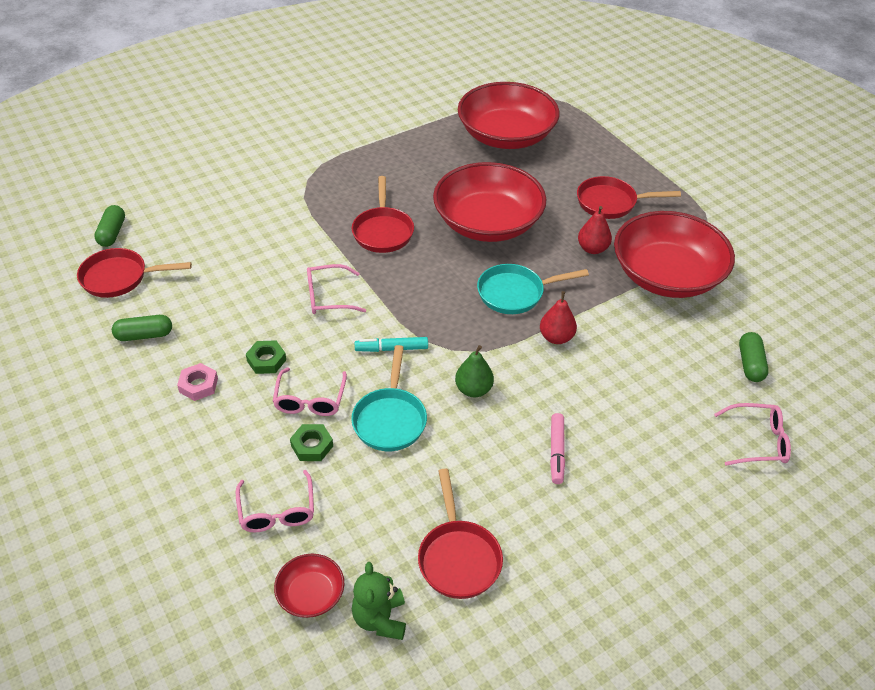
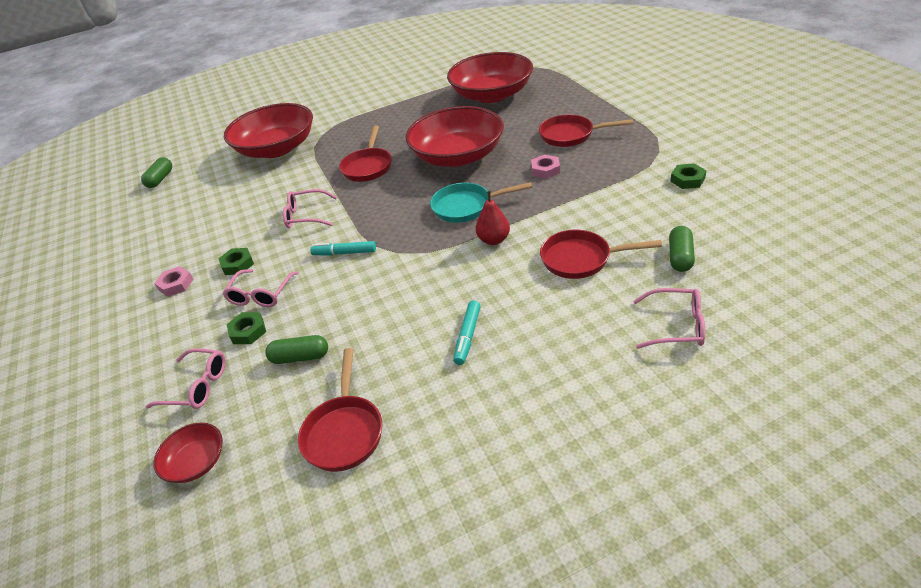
camera: 15 degrees right, 5 degrees down
(119, 278) = (151, 209): red pan -> red pan (580, 259)
(144, 335) = (151, 249): green capsule -> green capsule (300, 357)
(277, 511) = (197, 386): pink glasses -> pink glasses turned 75 degrees counterclockwise
(380, 619) = (250, 488): green teddy bear -> none
(390, 419) = (323, 309): turquoise pan -> none
(473, 390) = (405, 284): green pear -> none
(557, 452) = (468, 336): pink marker -> turquoise marker
(592, 249) = (545, 170): red pear -> pink nut
(667, 275) = (610, 187): red bowl -> red bowl (277, 148)
(744, 270) = (687, 180): none -> green nut

